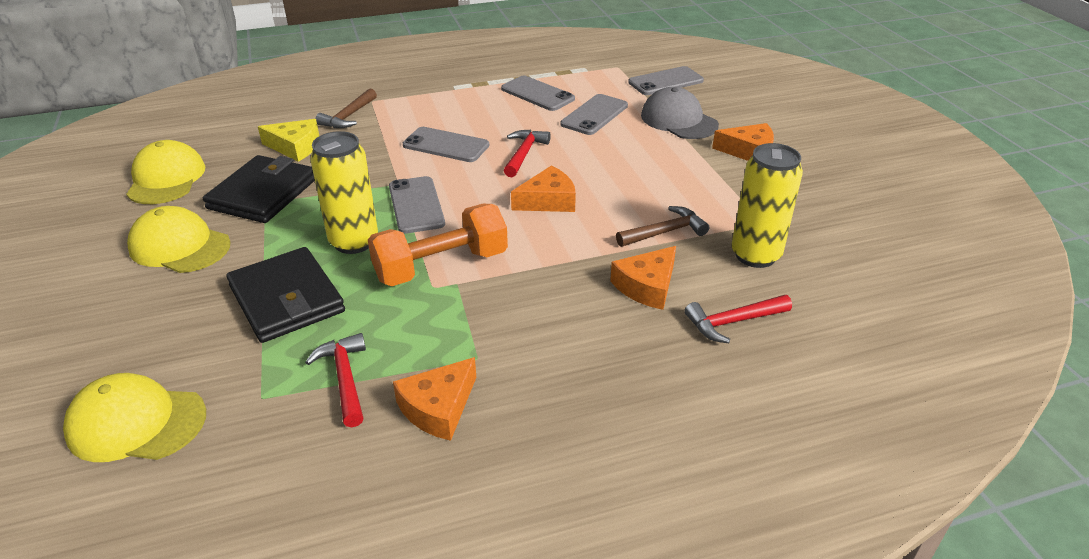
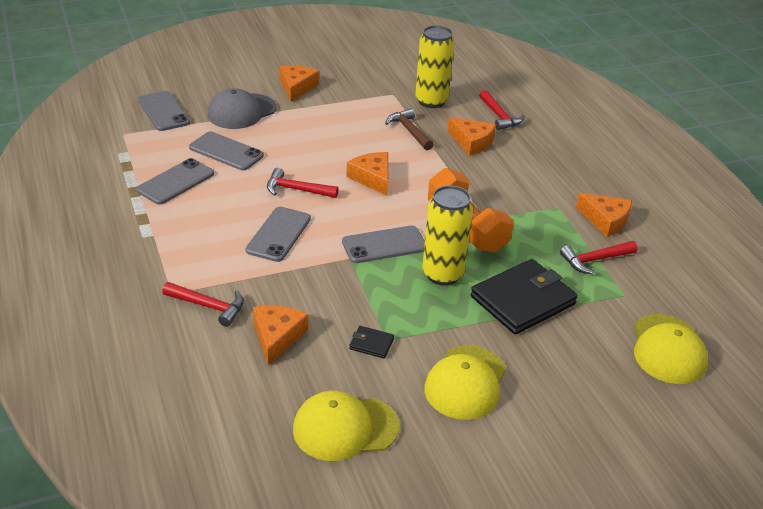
camera: 95 degrees left, 0 degrees up
(263, 194) = (371, 344): black wallet -> black wallet, size x0.43
(295, 147) = (277, 337): yellow cheese -> orange cheese
(348, 116) = (209, 306): brown hammer -> red hammer

